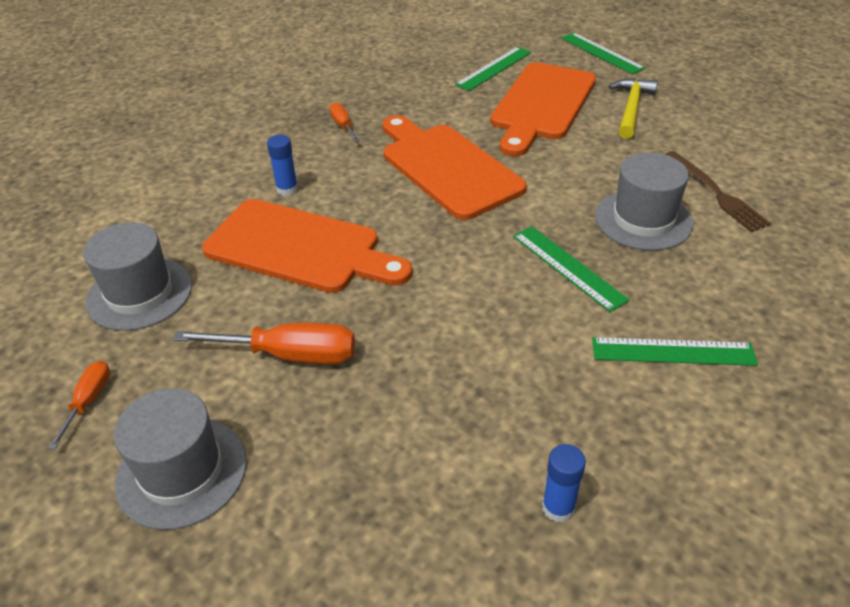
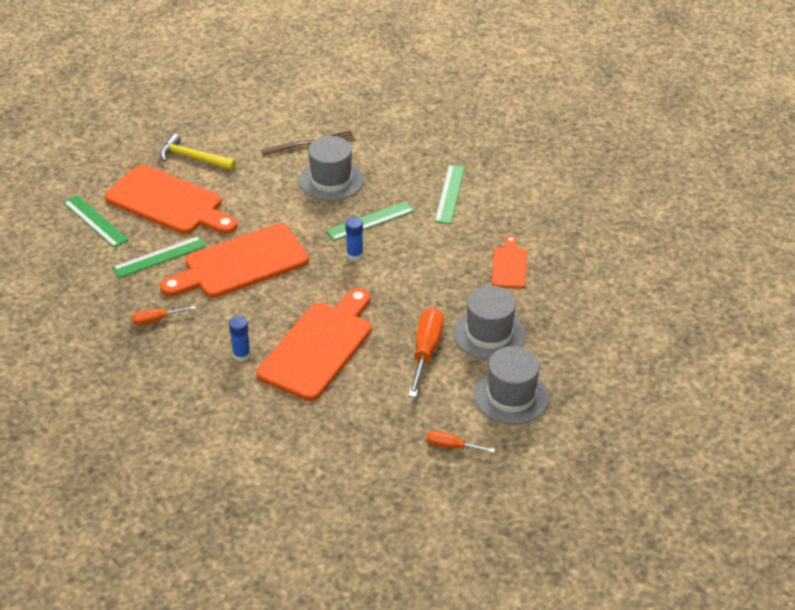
camera: 85 degrees left, 0 degrees up
(140, 293) = (350, 433): grey hat -> grey hat (489, 334)
(507, 449) = (509, 266): none -> orange cutting board
(558, 507) = (546, 253): blue glue stick -> blue glue stick (355, 255)
(602, 53) = (97, 156): green ruler -> green ruler (159, 257)

